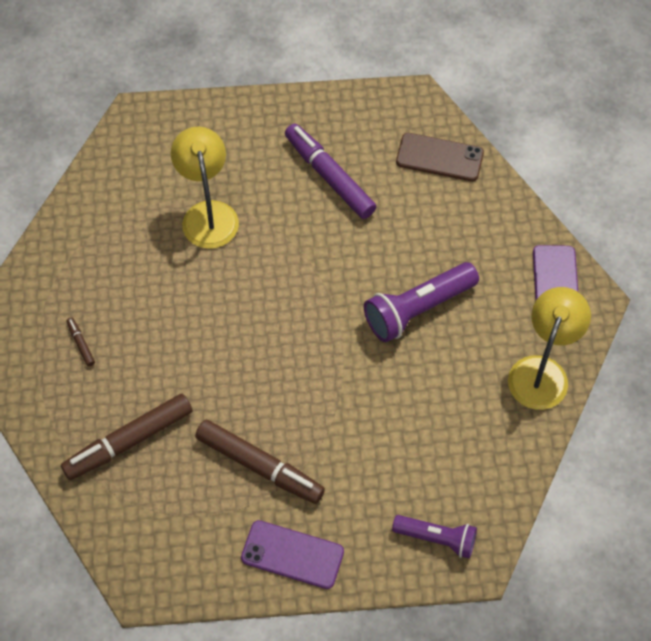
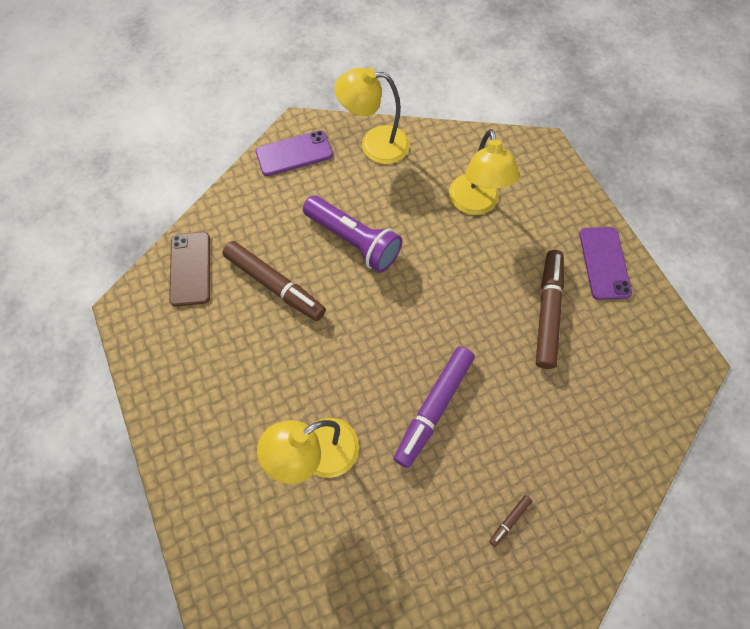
camera: 110 degrees left, 5 degrees up
(129, 441) = (581, 428): brown marker -> brown marker (275, 285)
(329, 176) = (238, 355): purple marker -> purple marker (433, 407)
(420, 449) = (475, 204): none -> yellow lamp
(437, 538) = (539, 174): purple flashlight -> none

